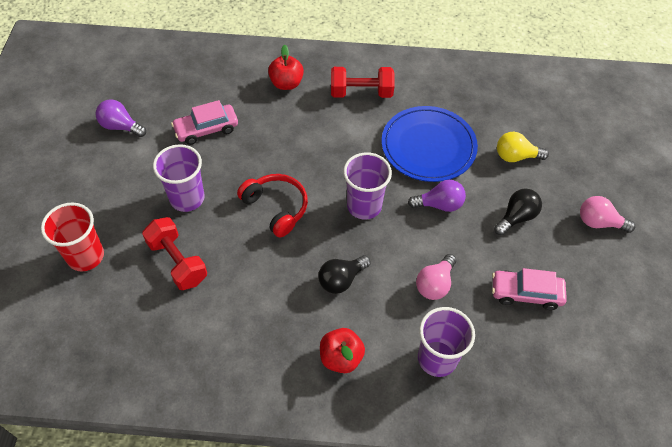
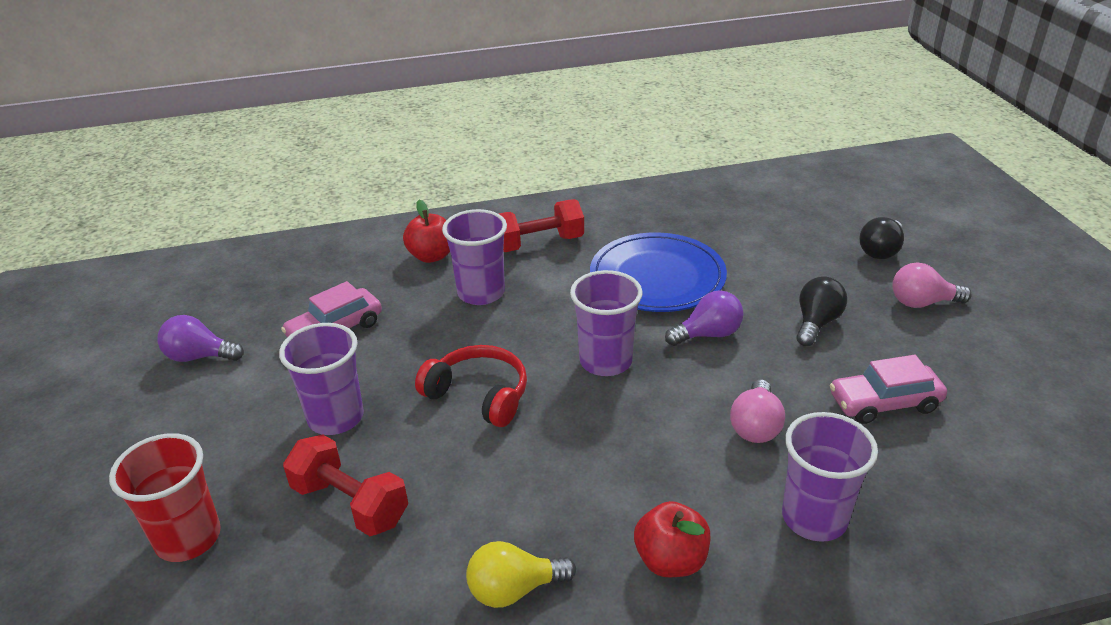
camera: 15 degrees left, 20 degrees down
(307, 125) = (481, 293): none -> purple cup
(341, 280) = (618, 457): black light bulb -> black light bulb (880, 251)
(515, 156) = (774, 262): yellow light bulb -> yellow light bulb (514, 589)

